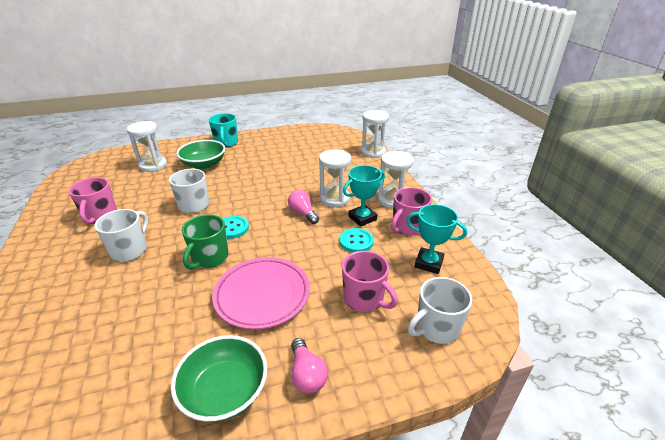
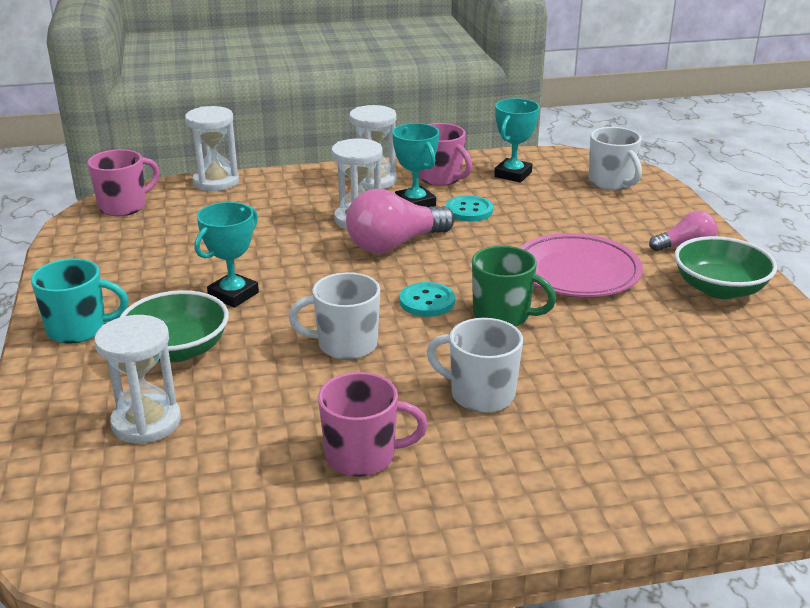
camera: 85 degrees left, 5 degrees down
(249, 171) = (233, 295): none -> turquoise trophy
(303, 213) = (395, 244): pink light bulb -> pink light bulb, size x1.72
(364, 299) = (575, 212): pink mug -> pink mug (124, 206)

